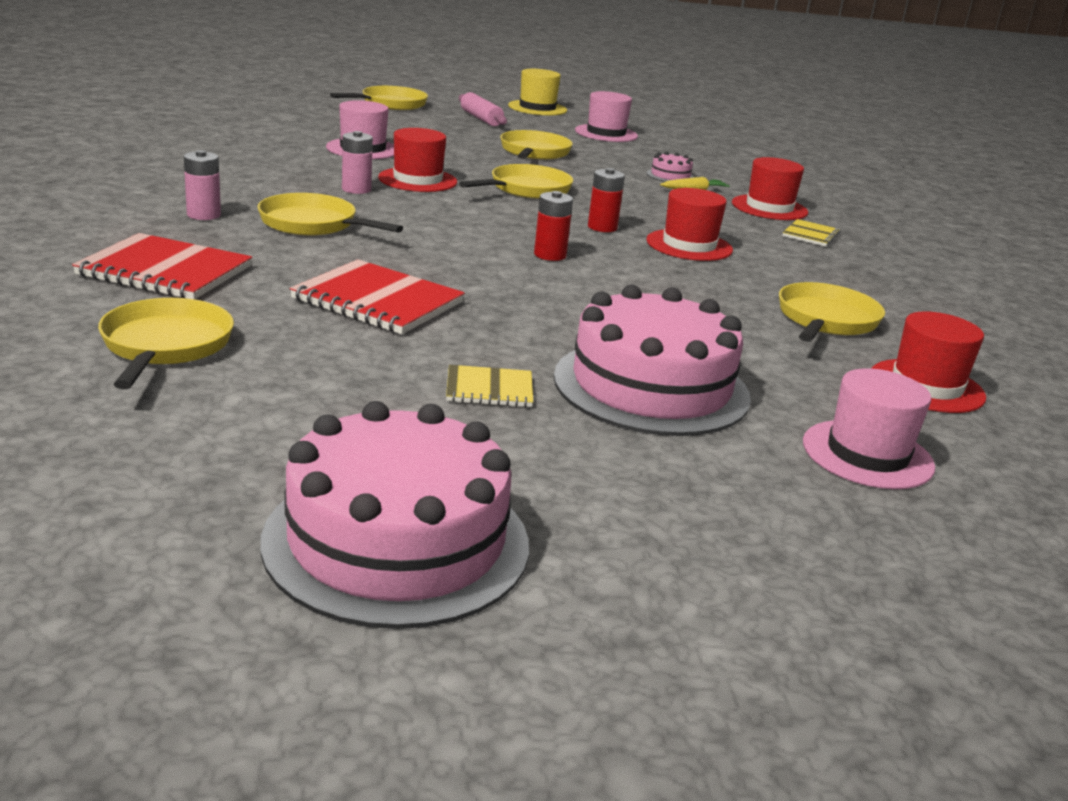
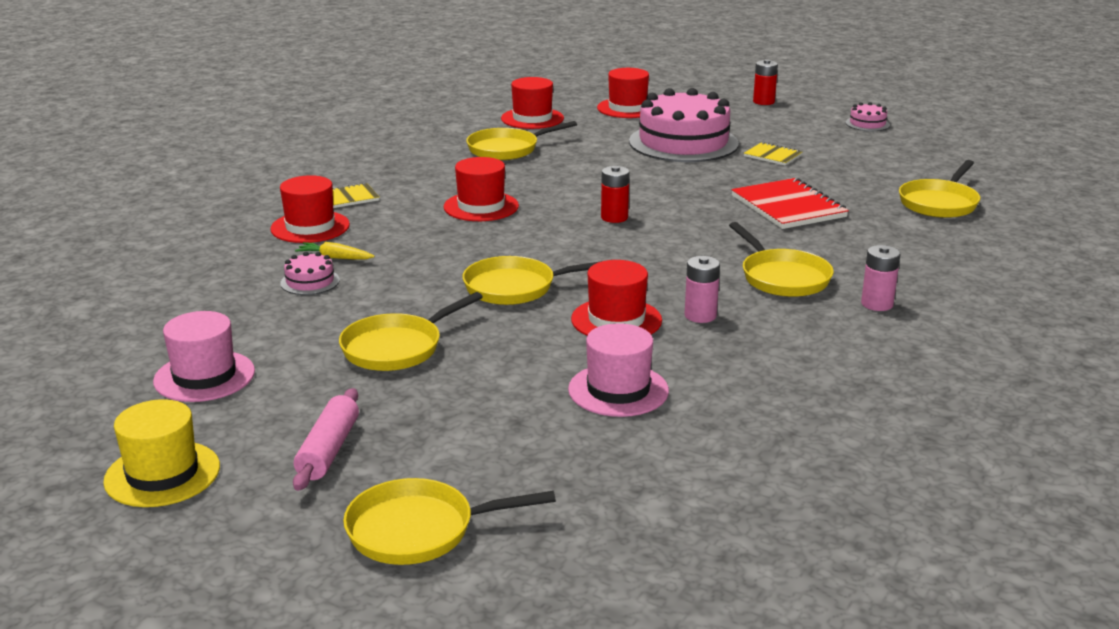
camera: 140 degrees left, 0 degrees up
(165, 271) = (927, 252): red notebook -> none
(396, 541) = (867, 124): pink cake -> pink cake, size x0.41
(602, 227) = (522, 233): red battery -> red battery (763, 102)
(867, 454) = (627, 108): pink hat -> red hat

